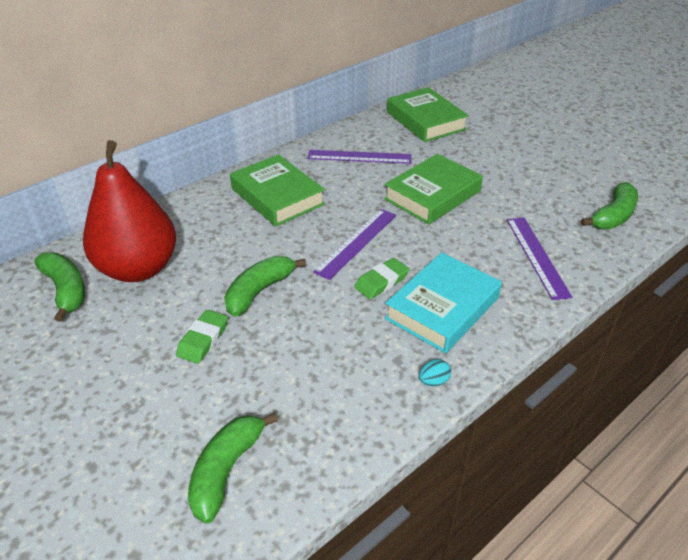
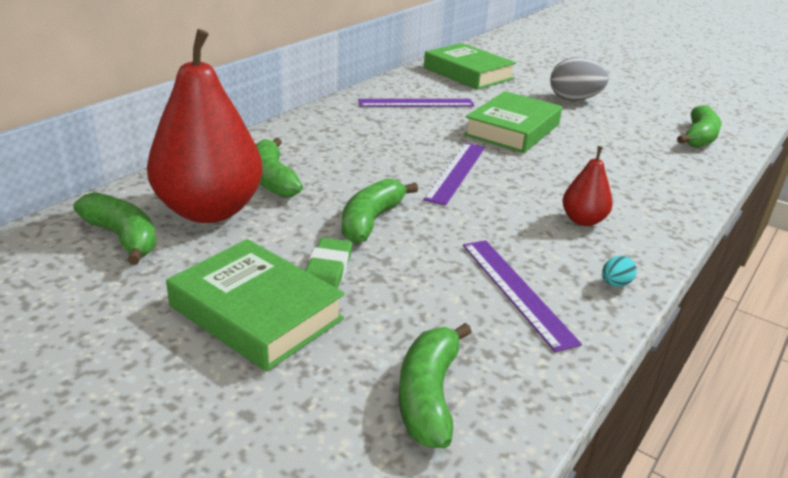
camera: 15 degrees left, 10 degrees down
(199, 239) = (272, 179): none -> green banana
(277, 196) = (344, 138): green book -> green book (256, 312)
(381, 282) = (504, 203): green eraser -> none
(442, 308) = (583, 220): turquoise book -> red pear
(512, 159) = (574, 99): none -> grey egg
(537, 256) = (649, 172): purple ruler -> purple ruler (516, 291)

